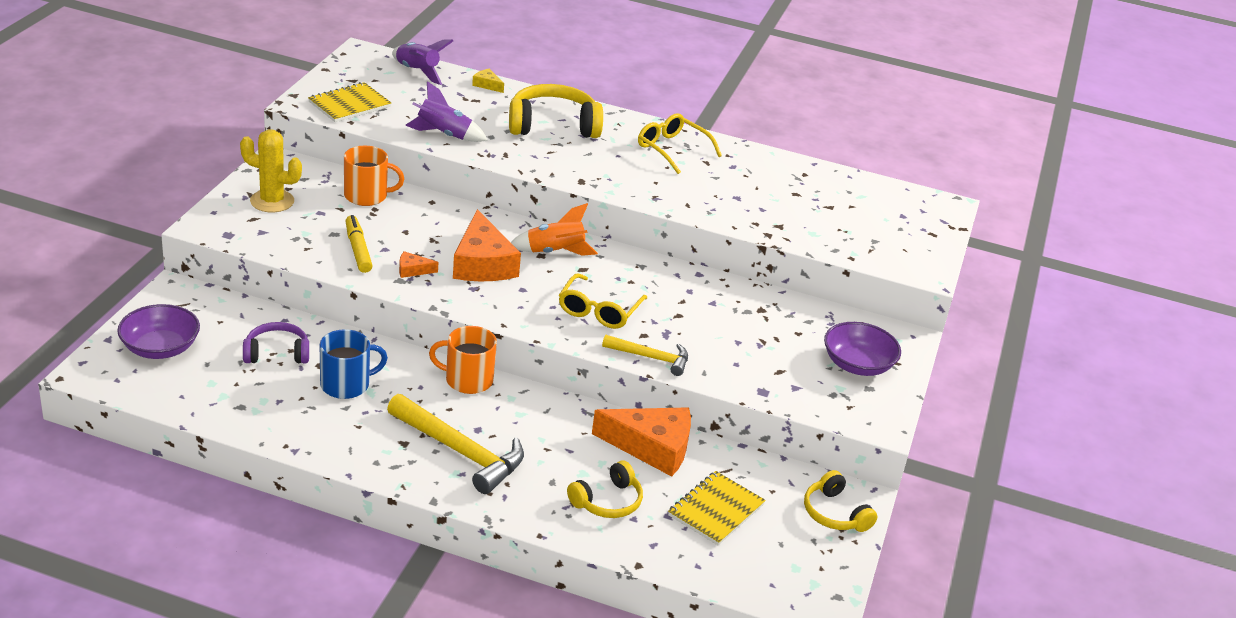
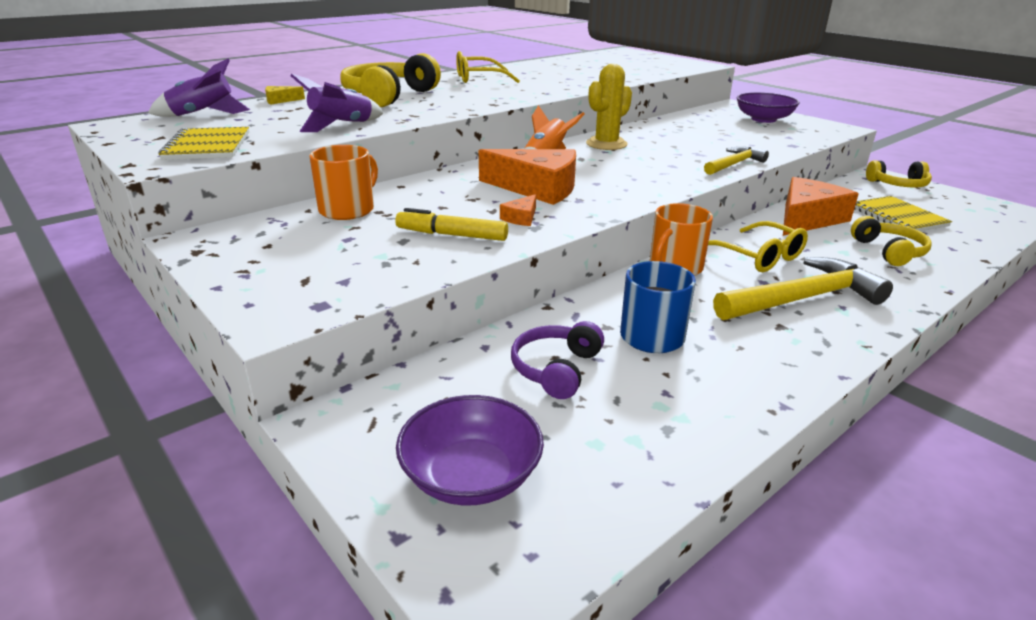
camera: 55 degrees left, 5 degrees down
(272, 201) = (282, 260): yellow cactus -> yellow cactus (606, 144)
(598, 311) = (652, 166): yellow glasses -> yellow glasses (758, 257)

